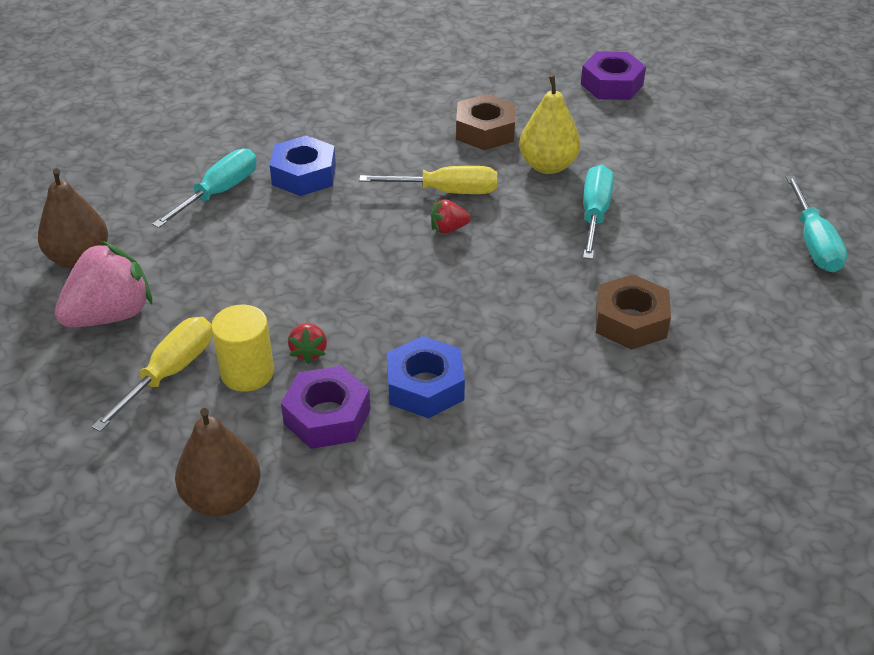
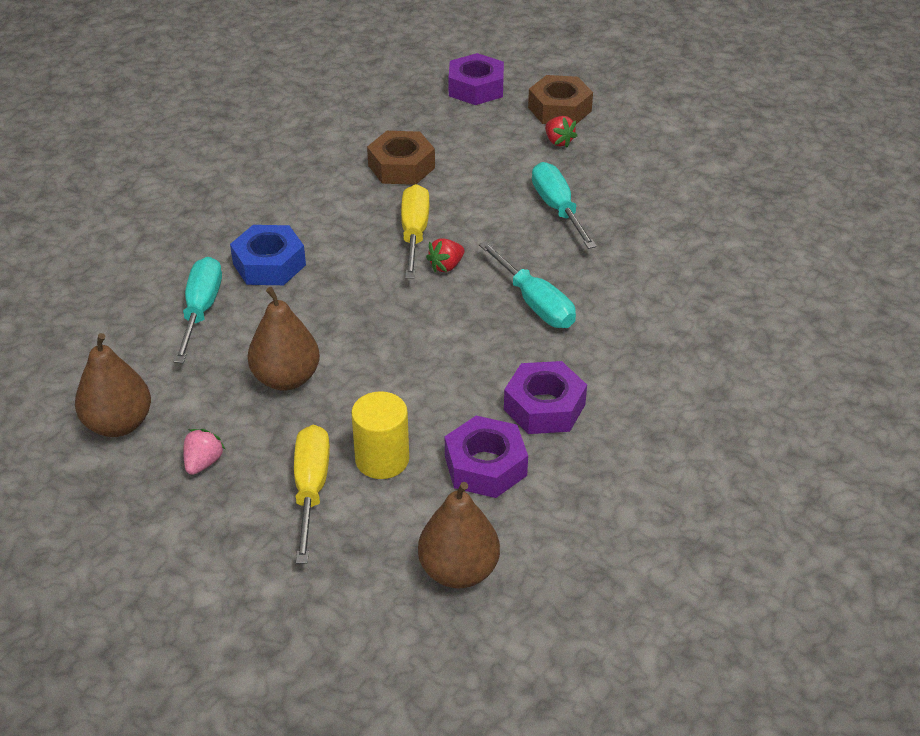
camera: 30 degrees left, 0 degrees up
(111, 315) = (203, 463): pink strawberry -> pink strawberry, size x0.47
(233, 273) = (286, 378): none -> brown pear
(309, 352) = (420, 419): red strawberry -> red strawberry (558, 141)
(425, 386) = (544, 407): blue nut -> purple nut
(445, 191) = (414, 234): yellow screwdriver -> yellow screwdriver turned 60 degrees counterclockwise
(548, 166) = (483, 180): yellow pear -> none
(630, 321) = (660, 288): brown nut -> brown nut (559, 109)
(813, 242) = (743, 172): turquoise screwdriver -> turquoise screwdriver (534, 303)

